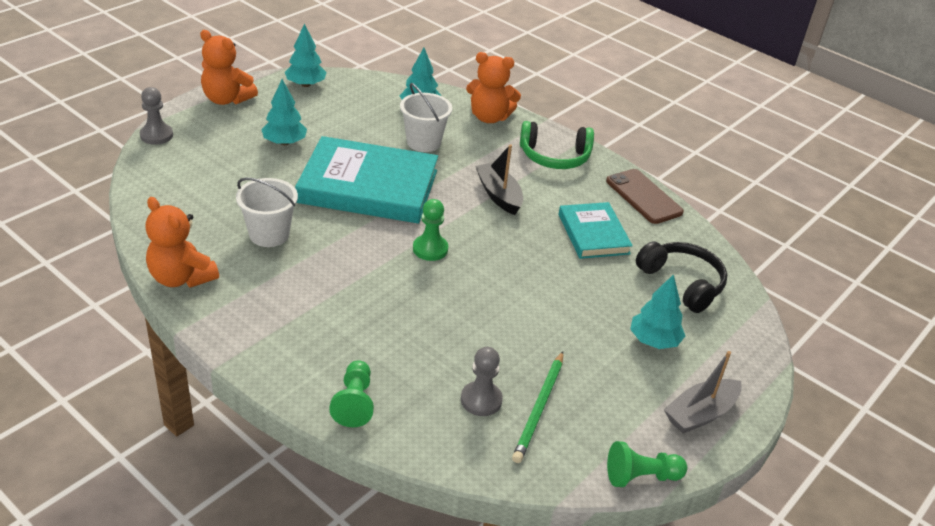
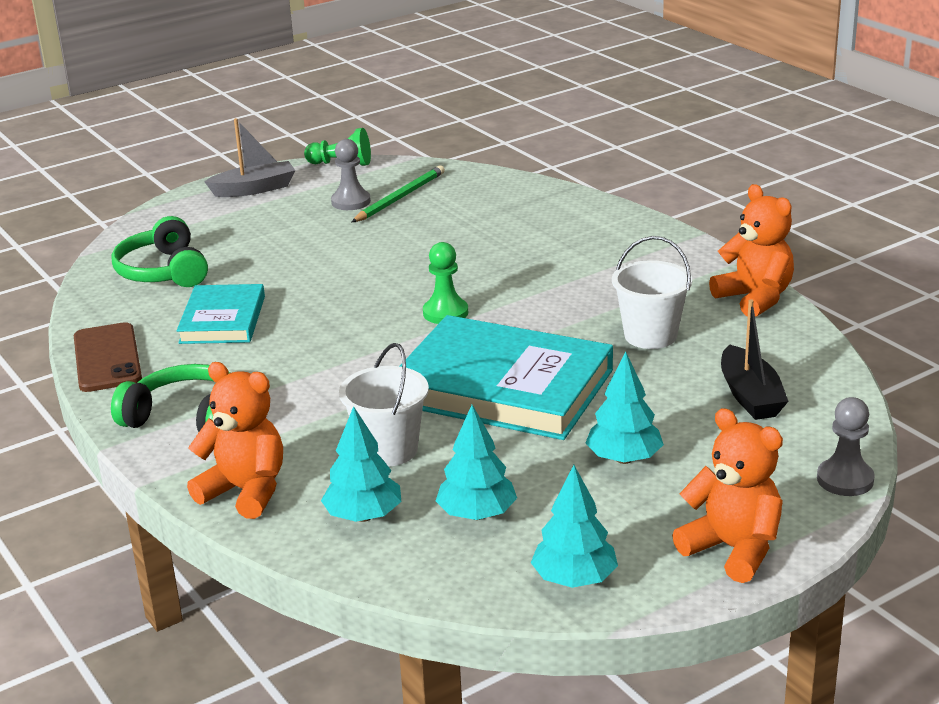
camera: 160 degrees left, 10 degrees down
(354, 403) = (570, 207): green pawn -> none
(481, 400) = (451, 204): grey pawn -> grey pawn (351, 202)
(499, 195) = (316, 368): black boat -> black boat (750, 396)
(654, 341) = (247, 231): turquoise tree -> turquoise tree (477, 514)
(682, 283) = (163, 271): black headphones -> green headphones

